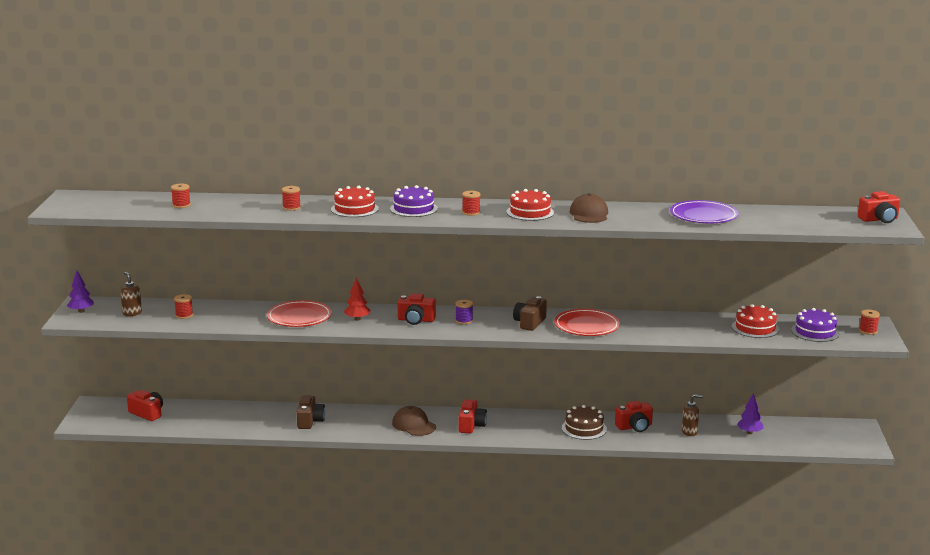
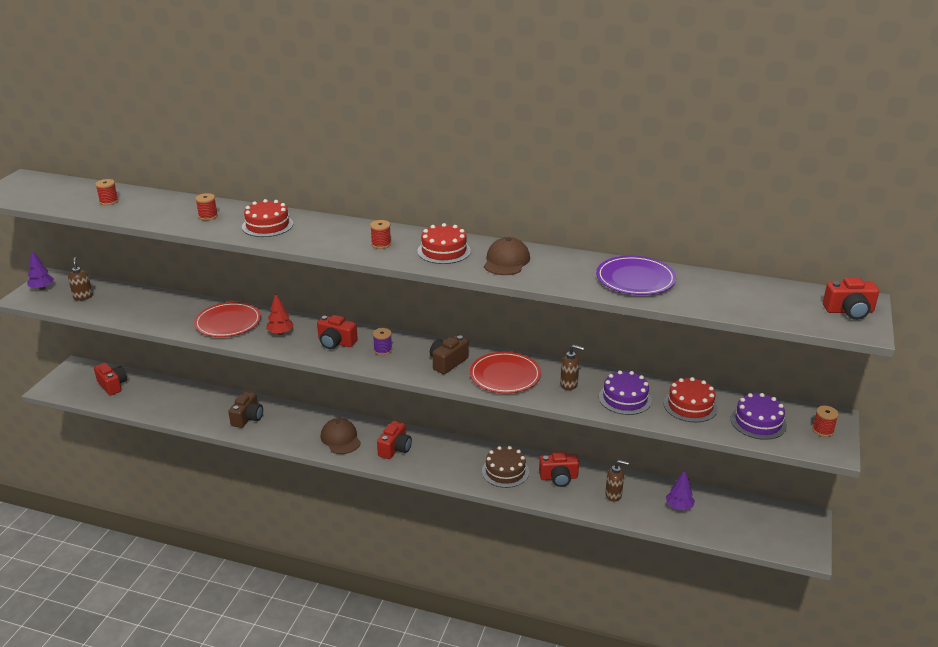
camera: 15 degrees right, 10 degrees up
(184, 315) = (126, 306): red spool -> none
(413, 209) = (326, 231): purple cake -> purple cake (625, 398)
(646, 326) = (569, 385): none -> brown soap dispenser

